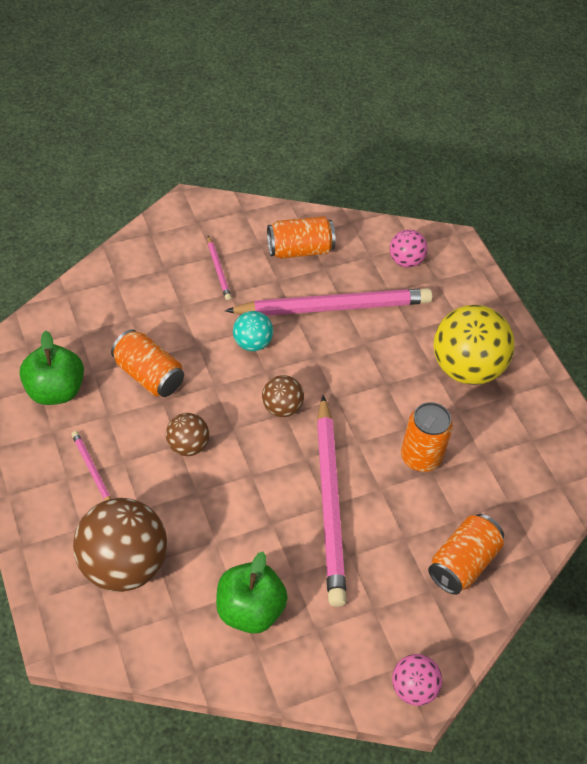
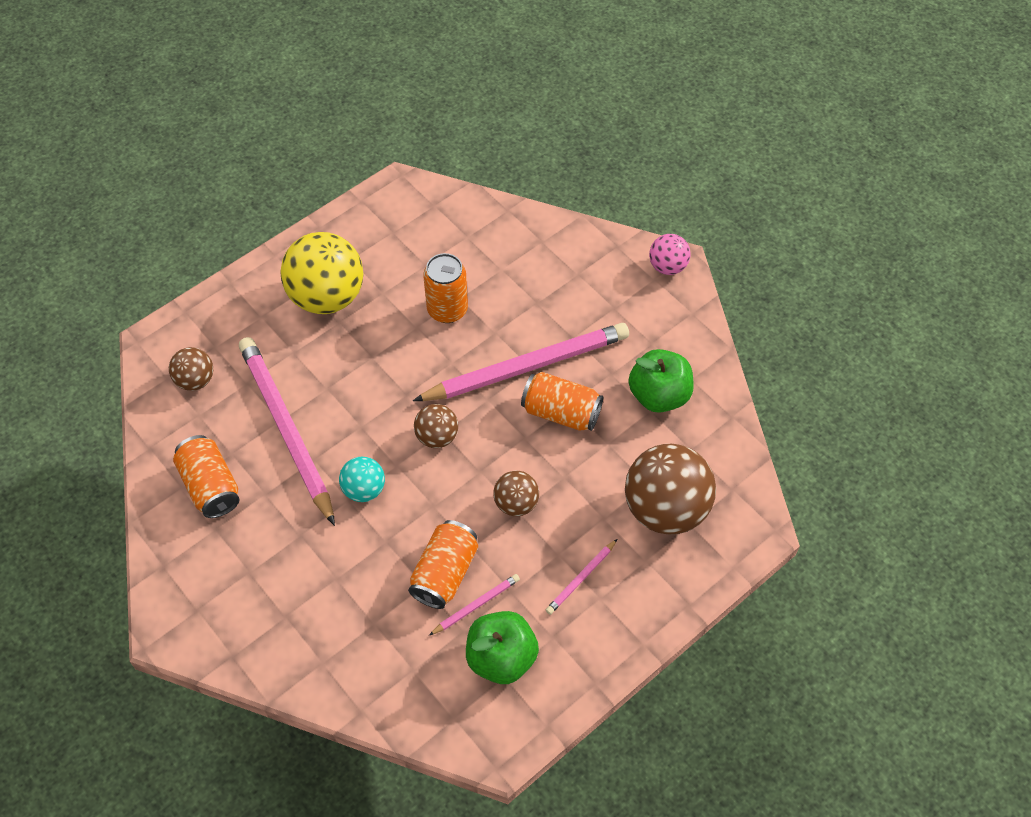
camera: 105 degrees left, 5 degrees up
(218, 270) = (269, 559): pink pencil -> pink pencil (476, 605)
(405, 261) = (195, 380): pink ball -> brown ball
(463, 563) = (542, 257): orange can -> orange can (561, 412)

